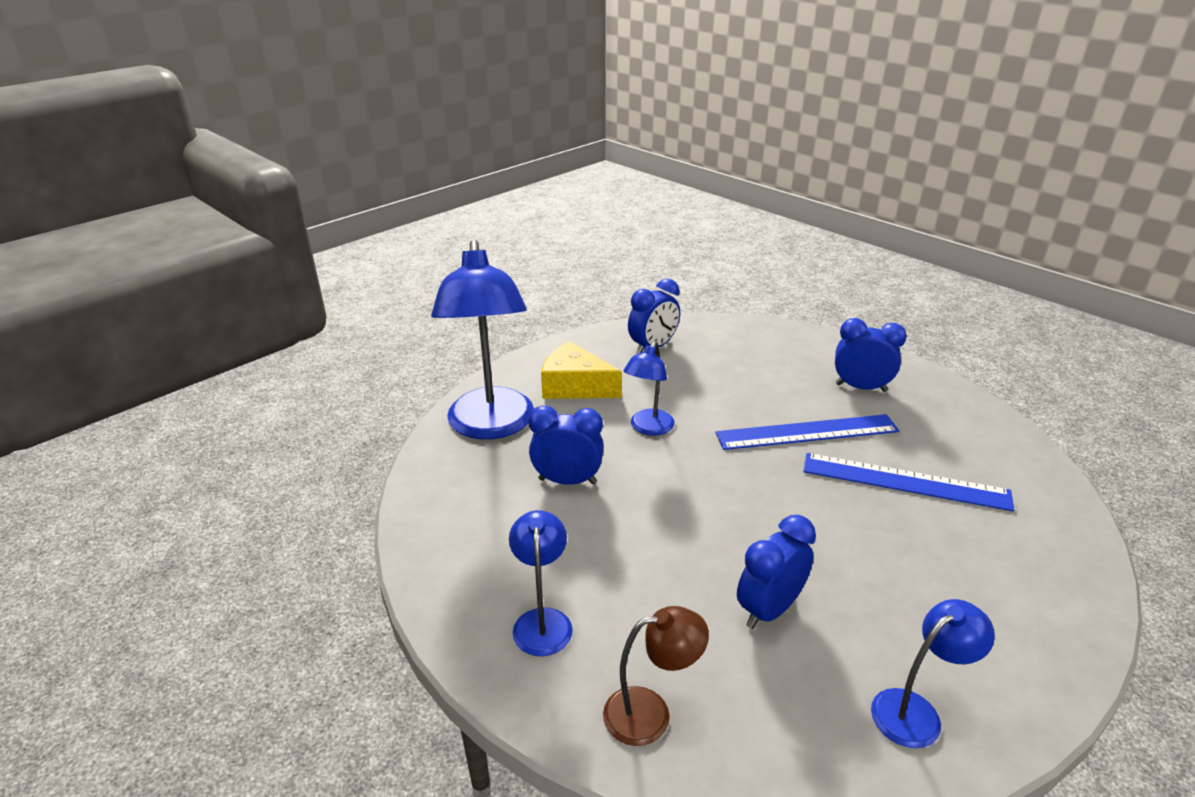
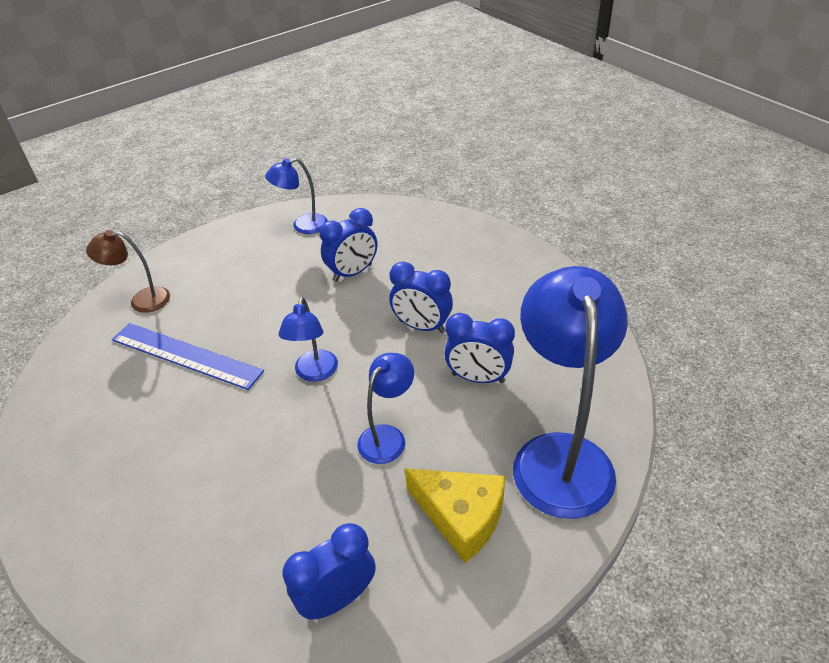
camera: 170 degrees left, 10 degrees up
(542, 621) = (499, 275): blue lamp -> blue lamp (314, 373)
(651, 713) = (440, 232): brown lamp -> brown lamp (142, 300)
(807, 432) = (229, 416): blue ruler -> none
(860, 387) = (121, 479): blue clock -> blue clock (422, 326)

